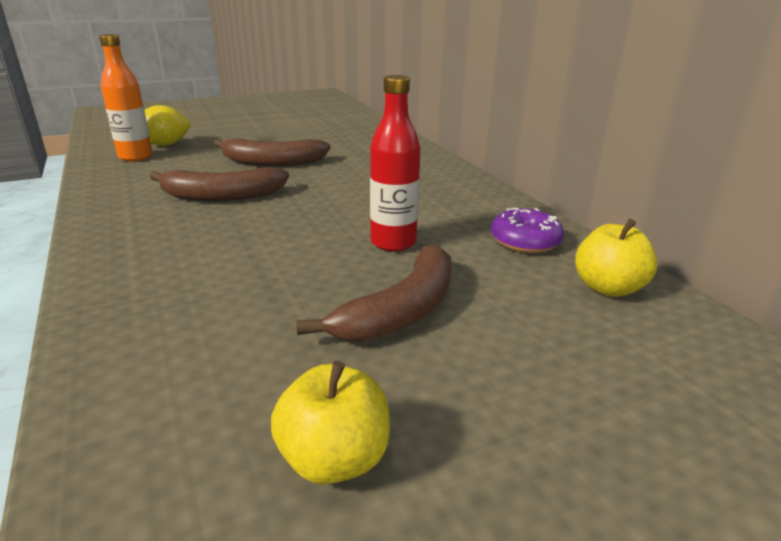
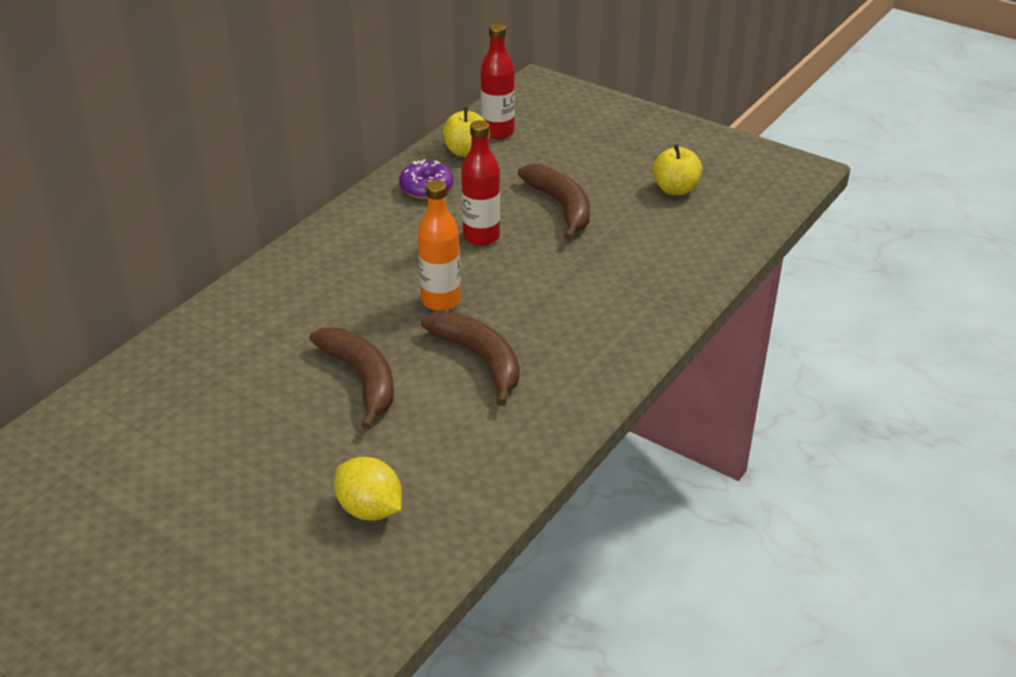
camera: 120 degrees left, 10 degrees up
(135, 157) = (434, 499): orange bottle -> orange bottle (441, 301)
(401, 310) = (561, 207): brown banana -> brown banana turned 60 degrees clockwise
(666, 331) = (497, 132): none -> red bottle

